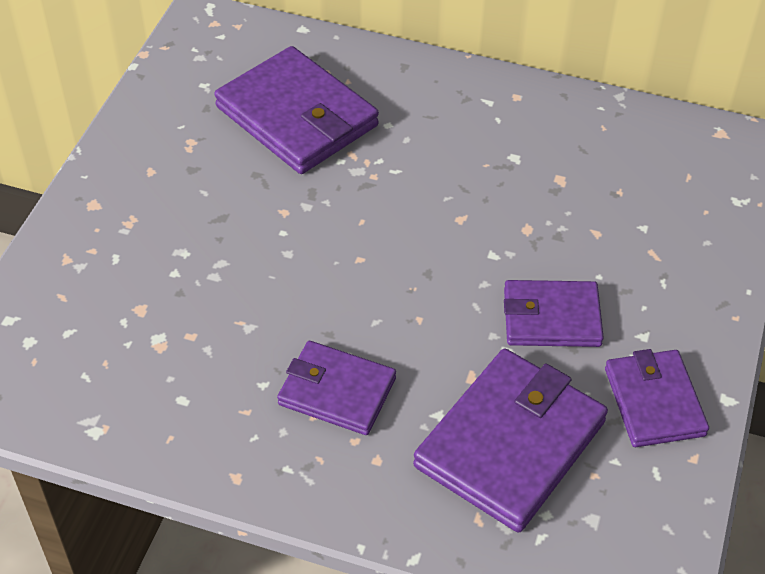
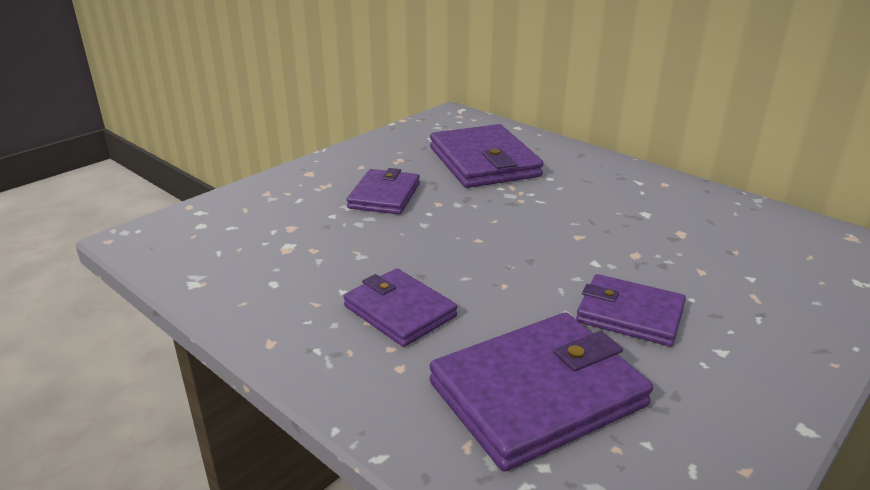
camera: 25 degrees right, 20 degrees down
(654, 402) = (714, 406): purple wallet -> purple wallet (384, 196)

